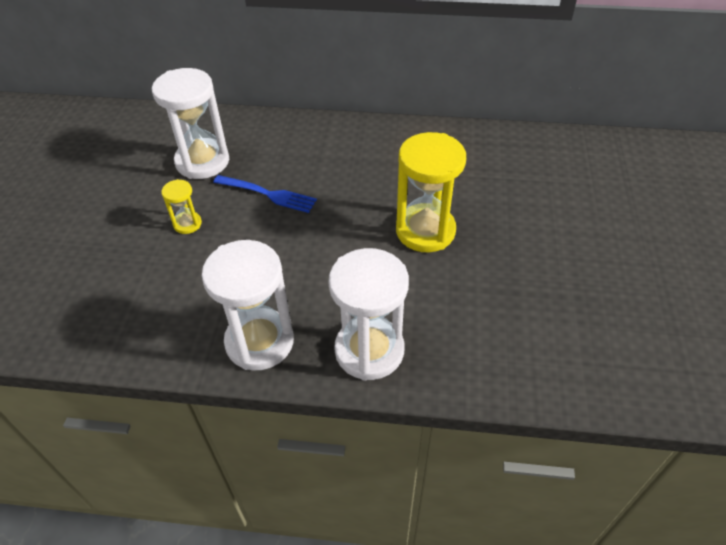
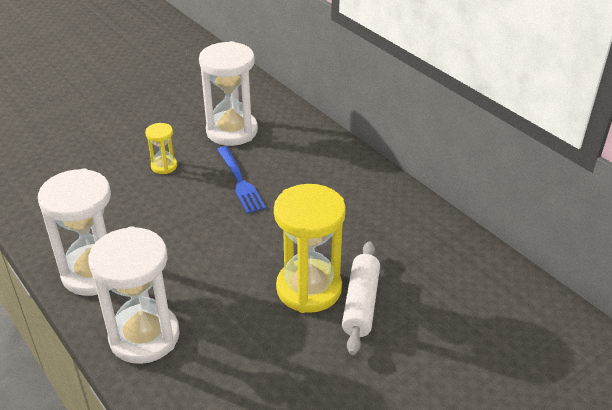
camera: 45 degrees right, 10 degrees down
(468, 215) = (360, 303): none -> white rolling pin

